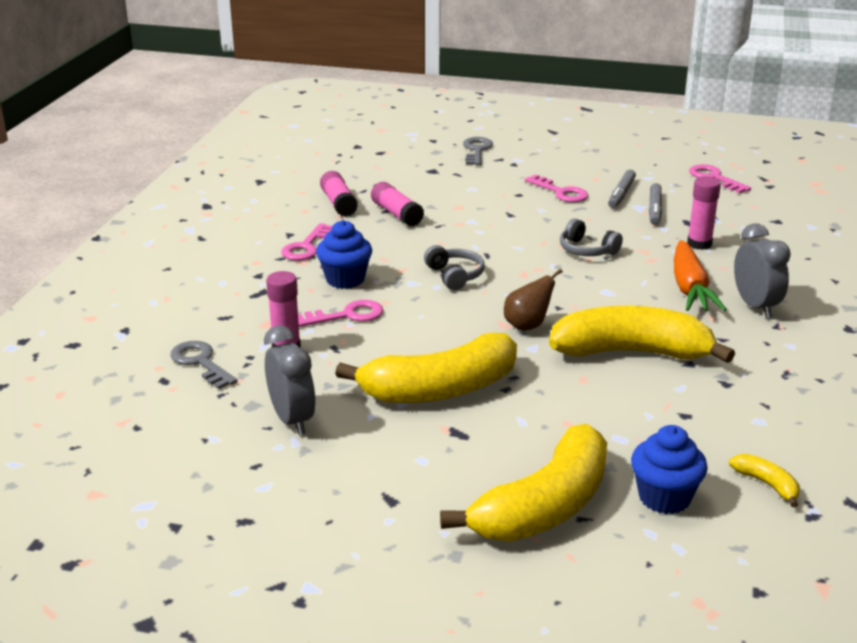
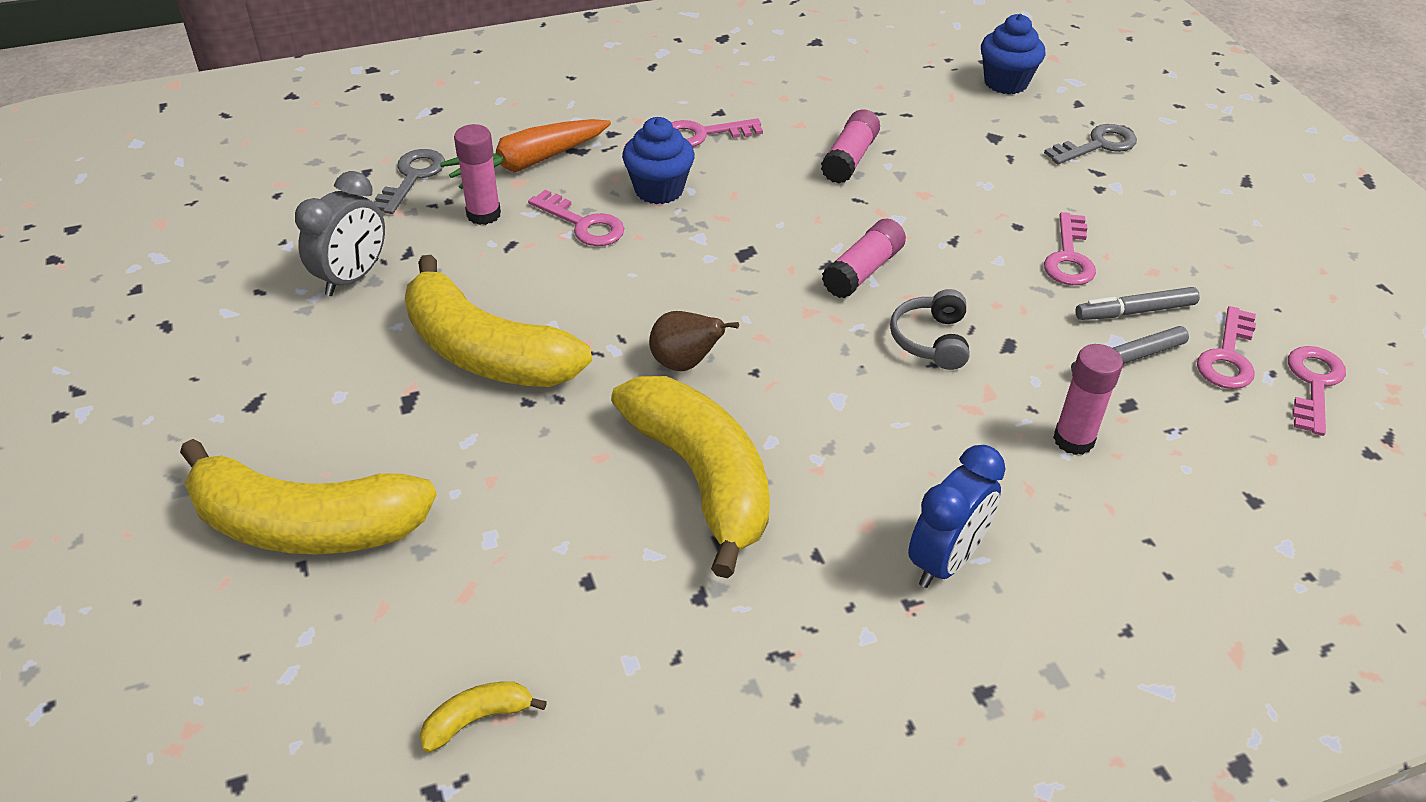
camera: 55 degrees right, 15 degrees up
(339, 203) = (827, 111): pink glue stick -> pink glue stick (863, 271)
(455, 275) = (748, 261): grey headphones -> none
(664, 498) = (385, 624): blue cupcake -> blue cupcake (1006, 82)
(677, 187) = (1228, 356): none -> pink key
(690, 289) = (927, 475): orange carrot -> orange carrot (527, 164)
(755, 306) = (945, 561): grey clock -> blue clock
(766, 484) = (477, 719): yellow banana -> yellow banana turned 135 degrees counterclockwise

